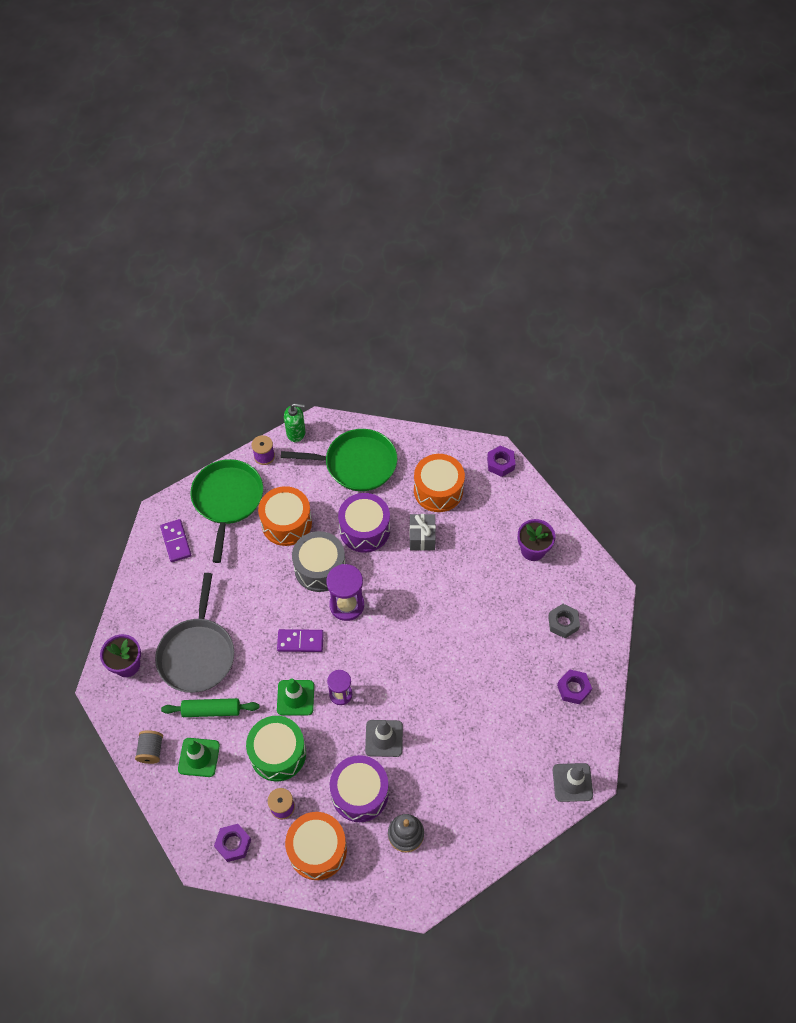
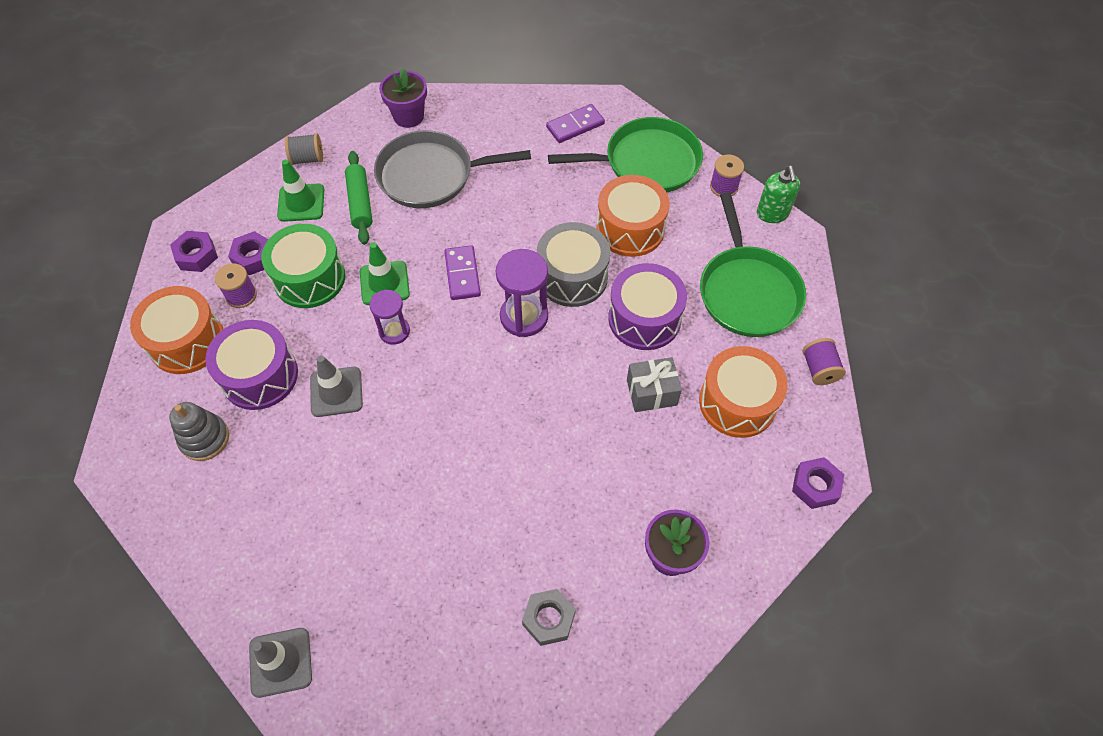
camera: 80 degrees right, 0 degrees up
(423, 440) = (819, 369): none -> purple spool
(573, 688) = (436, 648): purple nut -> purple nut (254, 257)

